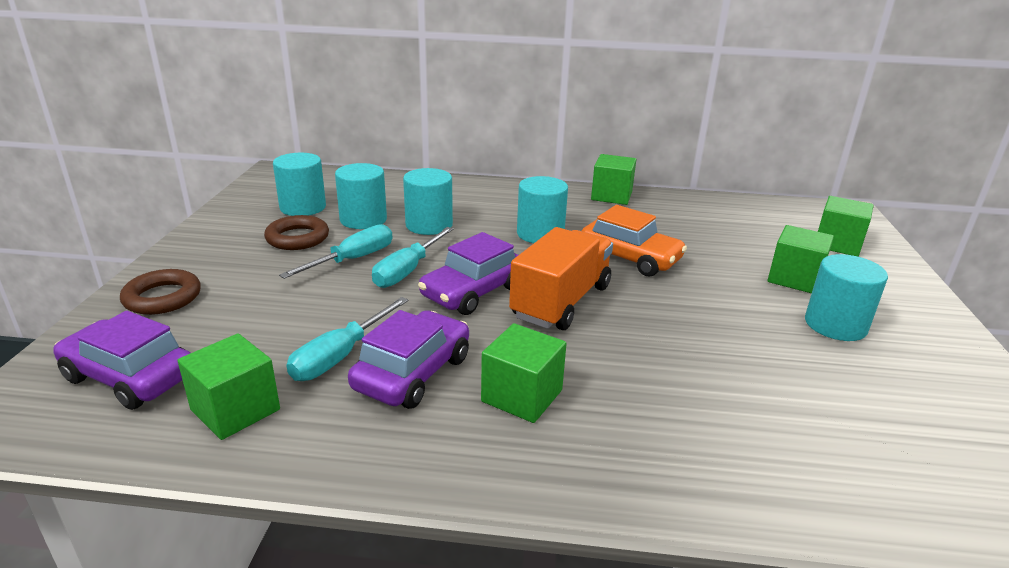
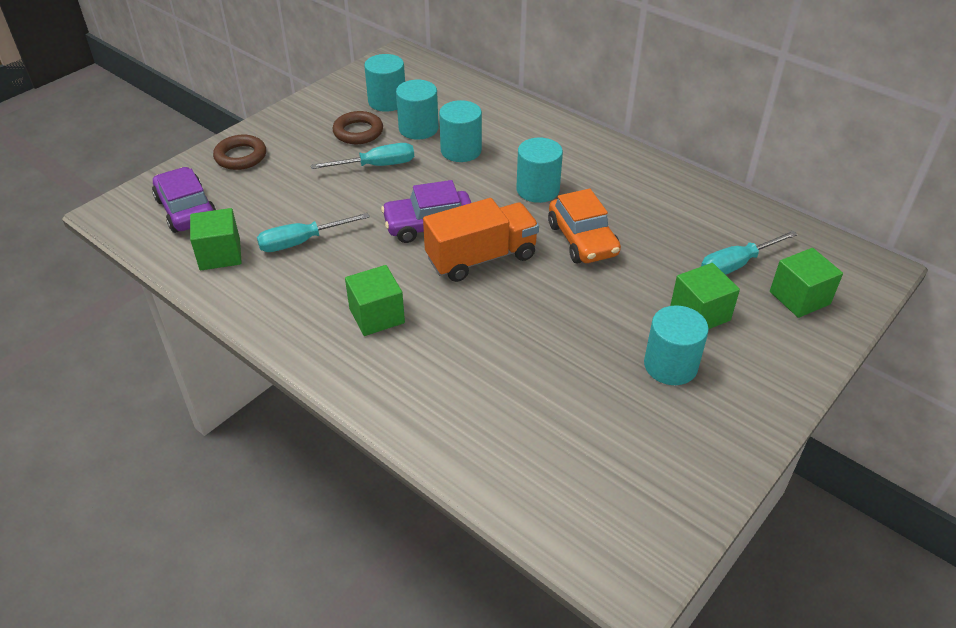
camera: 35 degrees right, 15 degrees up
(407, 271) = (403, 189): turquoise screwdriver -> turquoise screwdriver (736, 265)
(413, 373) = (330, 272): purple car -> none
(611, 196) = (650, 169): green cube -> none

